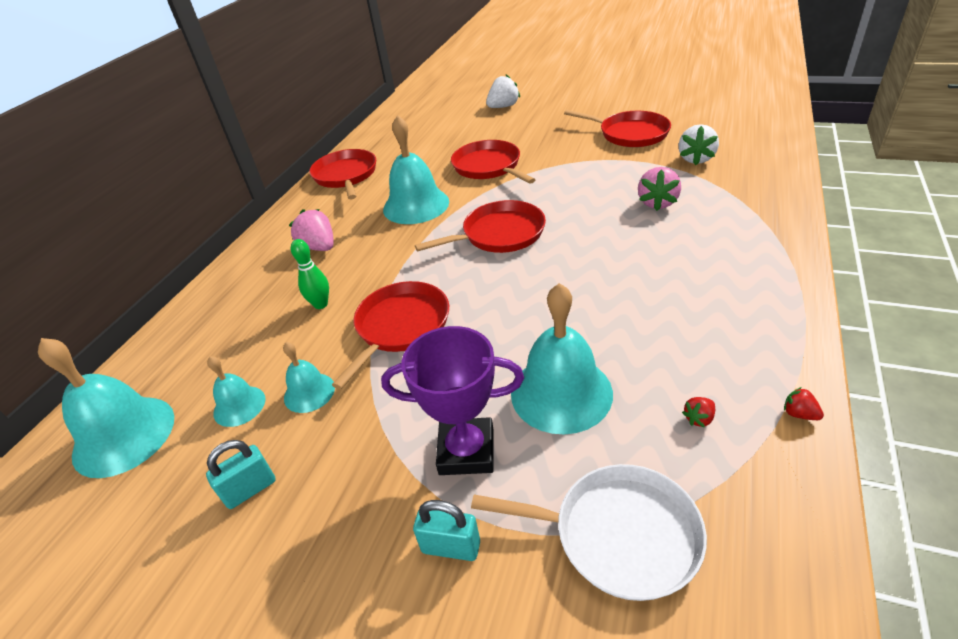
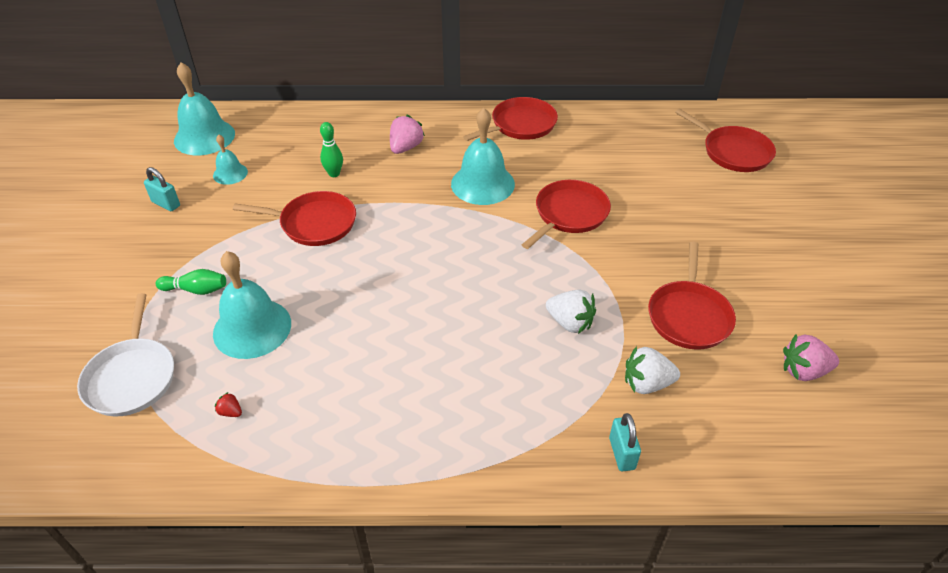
camera: 65 degrees right, 5 degrees up
(309, 392) = (244, 200): turquoise bell -> none
(451, 547) = (125, 301): turquoise padlock -> turquoise padlock (622, 453)
(466, 451) = (196, 290): purple trophy -> green bowling pin
(499, 234) = (449, 249): red pan -> red pan (733, 152)
(503, 107) = (713, 193): white strawberry -> white strawberry (570, 322)
(657, 203) = (535, 357): pink strawberry -> pink strawberry (803, 371)
(799, 414) = (239, 476): red strawberry -> none

